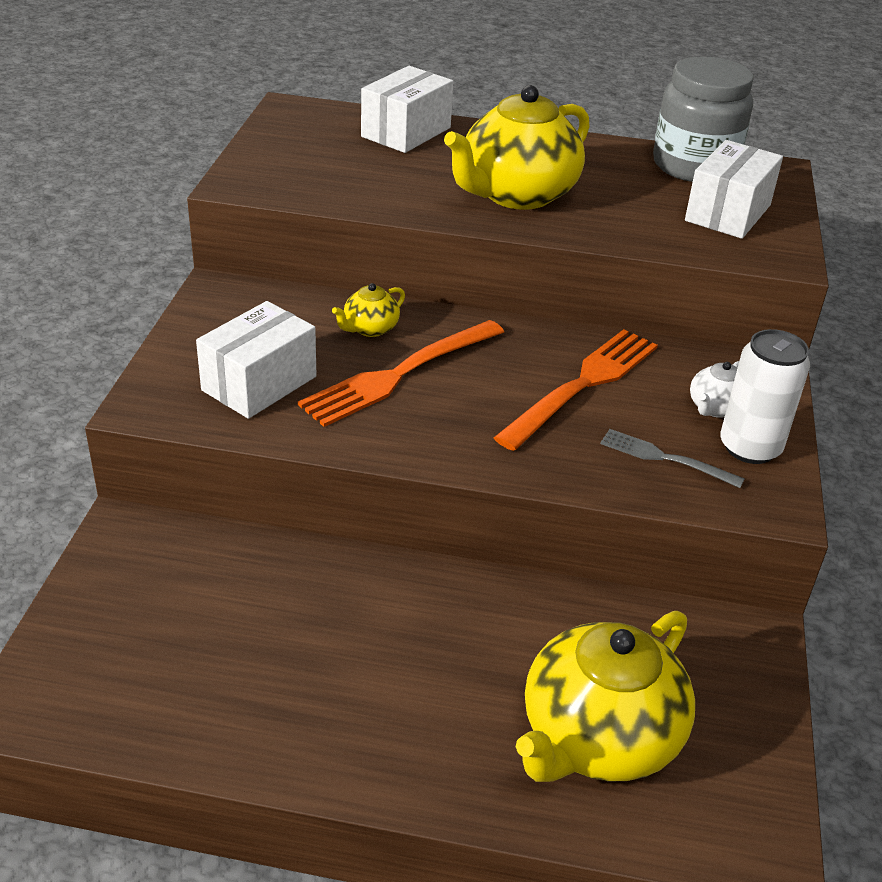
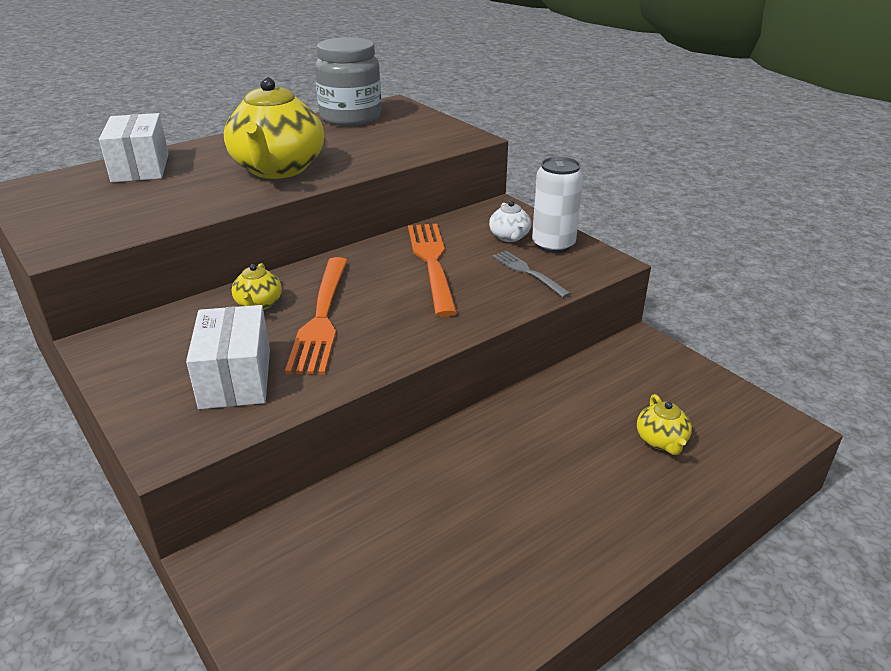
camera: 45 degrees left, 5 degrees down
(598, 738) = (661, 441): yellow teapot -> yellow teapot, size x0.44
(664, 458) = (528, 272): grey fork -> grey fork turned 75 degrees clockwise
(727, 213) = (407, 130): white box -> none

